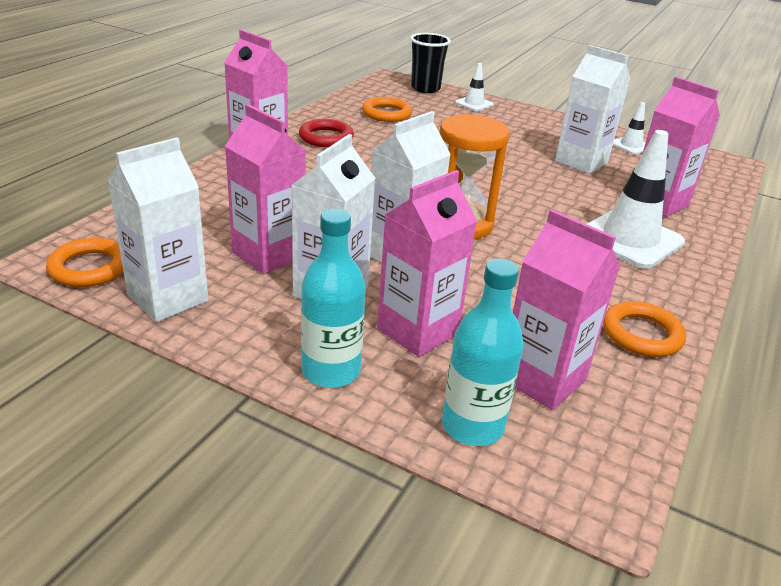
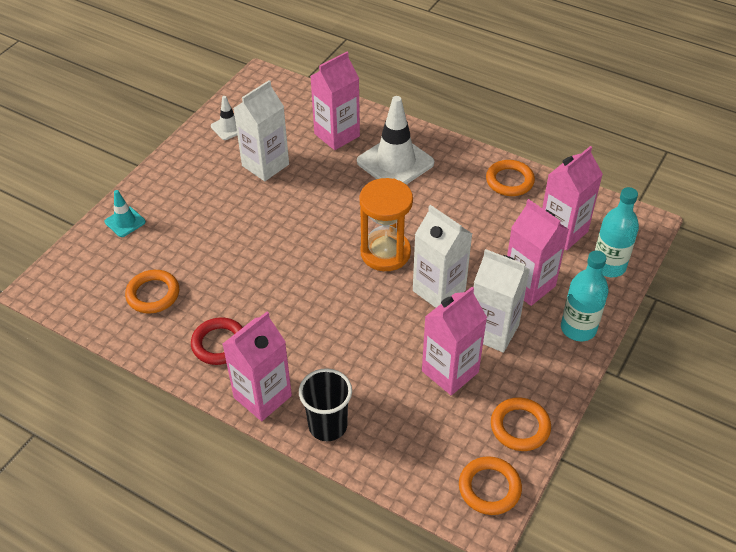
camera: 85 degrees left, 15 degrees up
(168, 298) = (520, 427): white carton -> orange ring
(425, 88) = (76, 259): black cup -> black cup (328, 426)
(474, 104) = (125, 222): white traffic cone -> turquoise traffic cone

